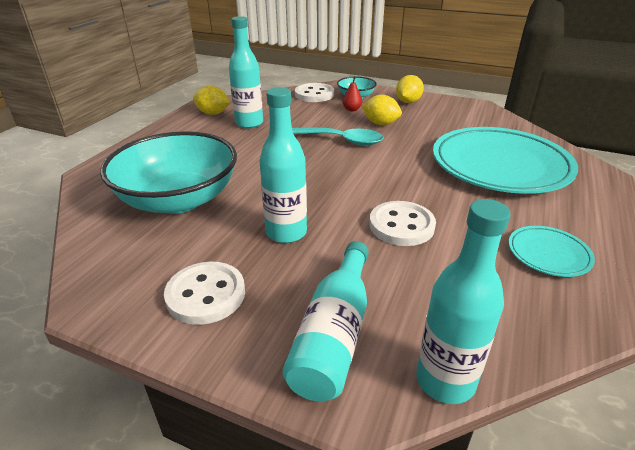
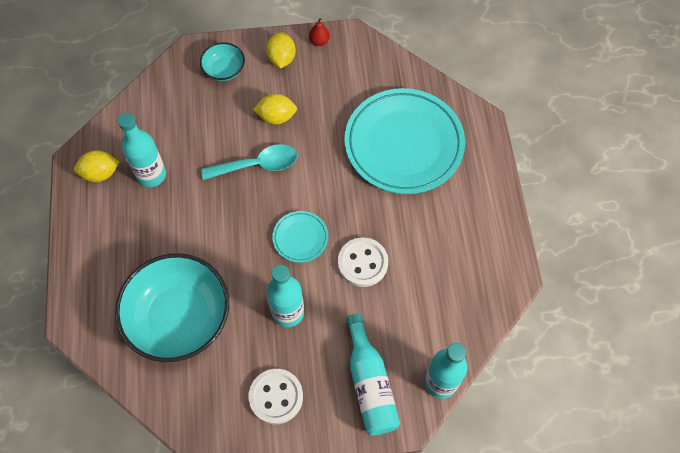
camera: 30 degrees left, 30 degrees up
(314, 94) = (178, 84): white button -> none
(352, 109) = (235, 100): red pear -> red pear (319, 41)
(548, 254) = (465, 245): turquoise plate -> turquoise plate (300, 238)

